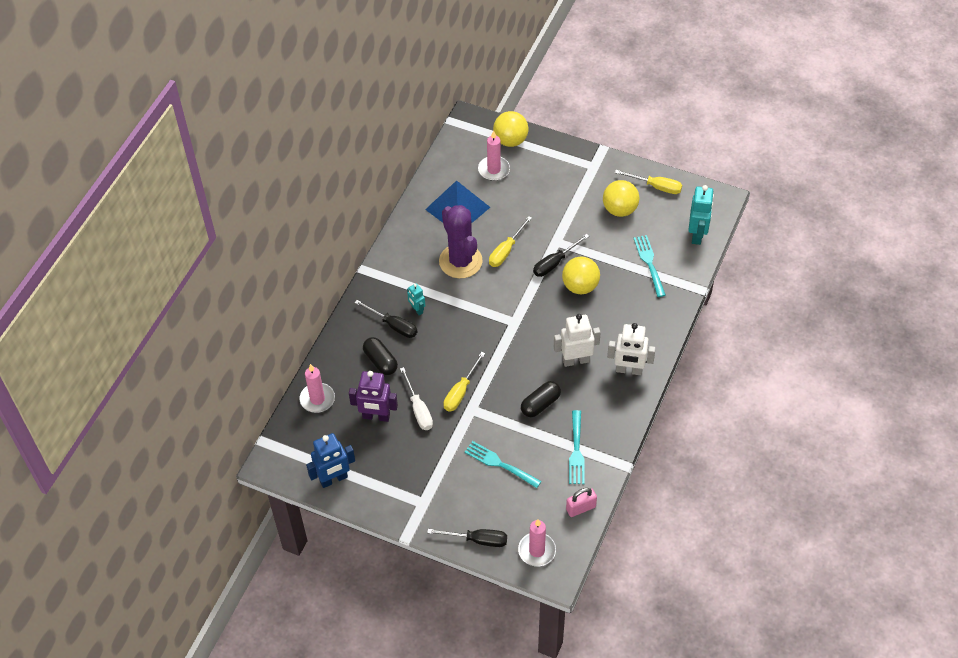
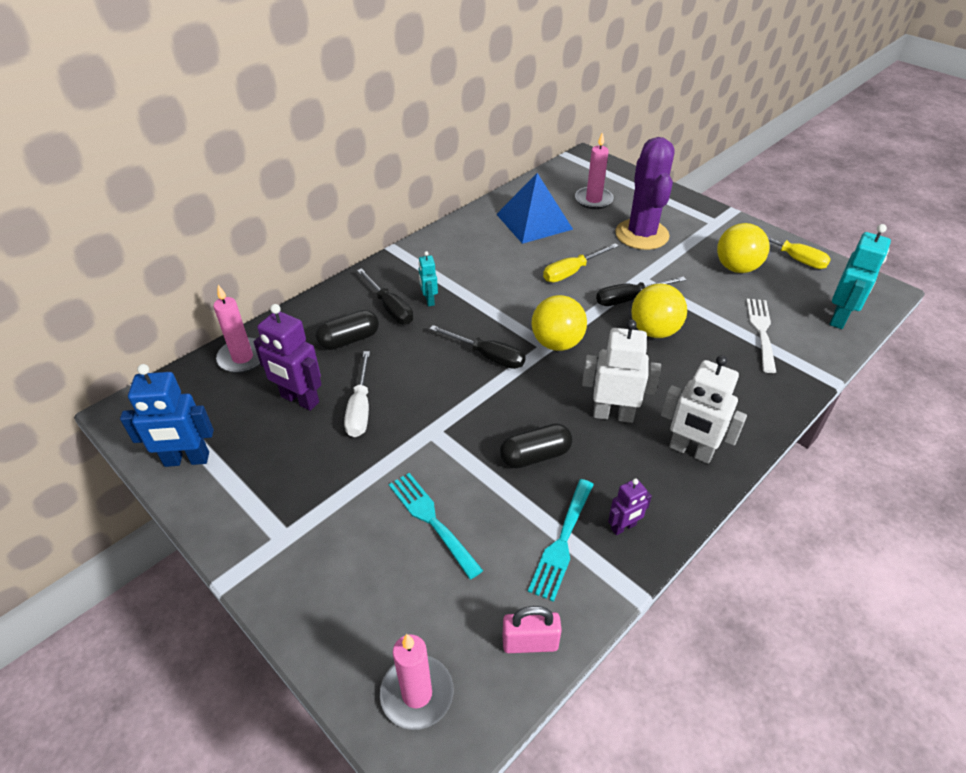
camera: 20 degrees right, 10 degrees down
(380, 361) = (349, 340): black capsule -> black capsule turned 75 degrees clockwise
(460, 261) = (510, 268): purple cactus -> purple cactus (642, 235)
(460, 392) = (430, 405): yellow screwdriver -> none
(477, 540) = (328, 632): black screwdriver -> black screwdriver (488, 356)
(510, 140) = (624, 181): yellow ball -> yellow ball (557, 343)
(606, 431) = (623, 527): none -> purple robot
(649, 263) = (761, 331): turquoise fork -> white fork

